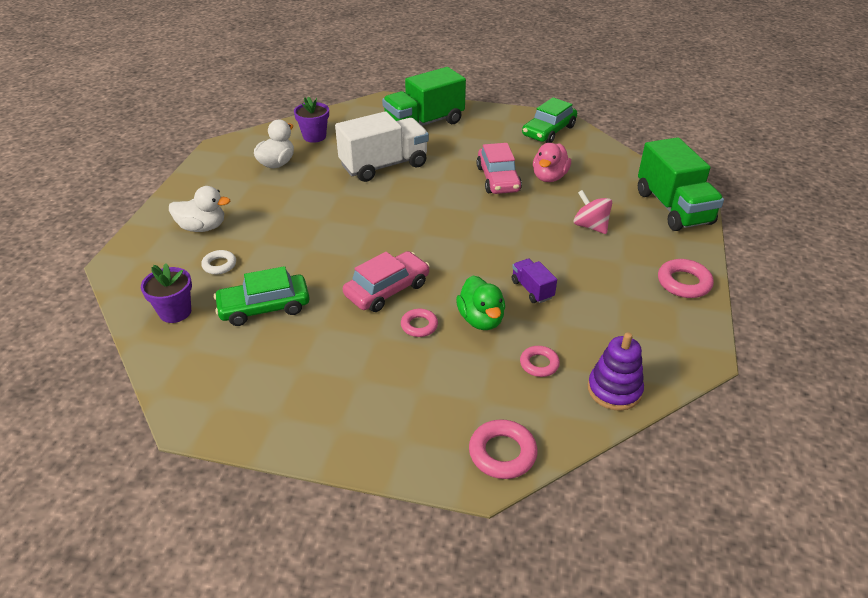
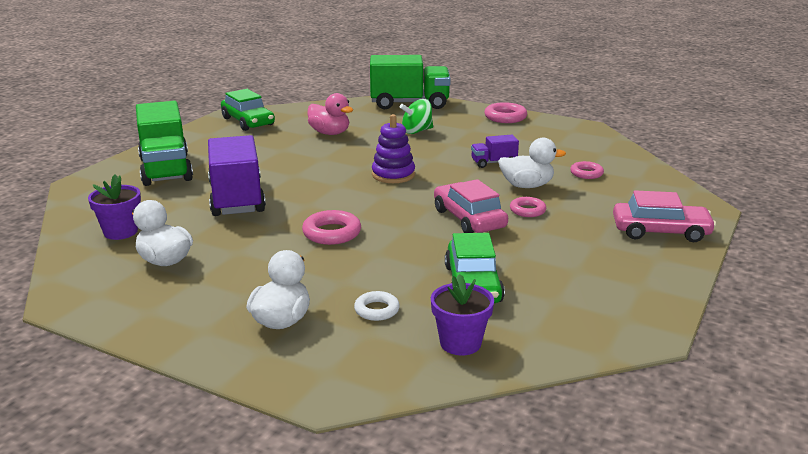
camera: 75 degrees left, 15 degrees down
(384, 165) = (237, 198): white truck -> purple truck
(481, 319) = (526, 186): green duck -> white duck
(498, 179) = (314, 152): pink car -> pink car (660, 231)
(502, 453) = (681, 198): pink ring -> pink ring (332, 233)
(590, 226) = (417, 131): pink spinning top -> green spinning top
(614, 390) = (617, 155): purple stacking toy -> purple stacking toy (393, 175)

